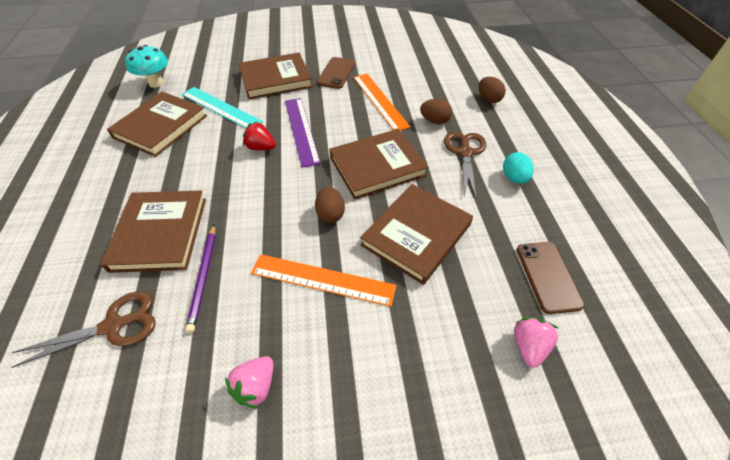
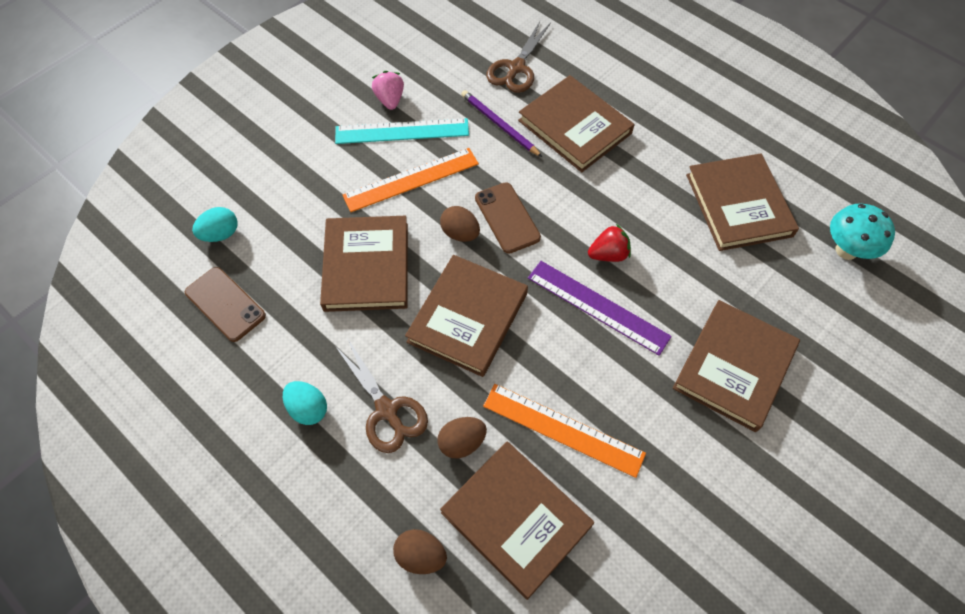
camera: 140 degrees right, 10 degrees up
(221, 108) = (722, 271): turquoise ruler -> turquoise ruler (402, 131)
(336, 73) = (677, 445): brown phone -> brown phone (507, 218)
(433, 88) = (516, 519): none -> brown book
(528, 346) = (220, 234): pink strawberry -> turquoise egg

